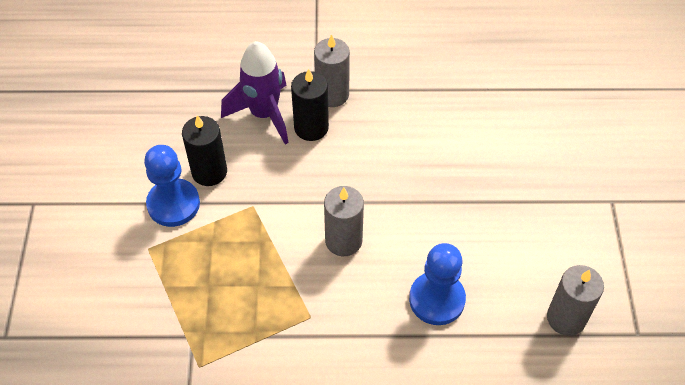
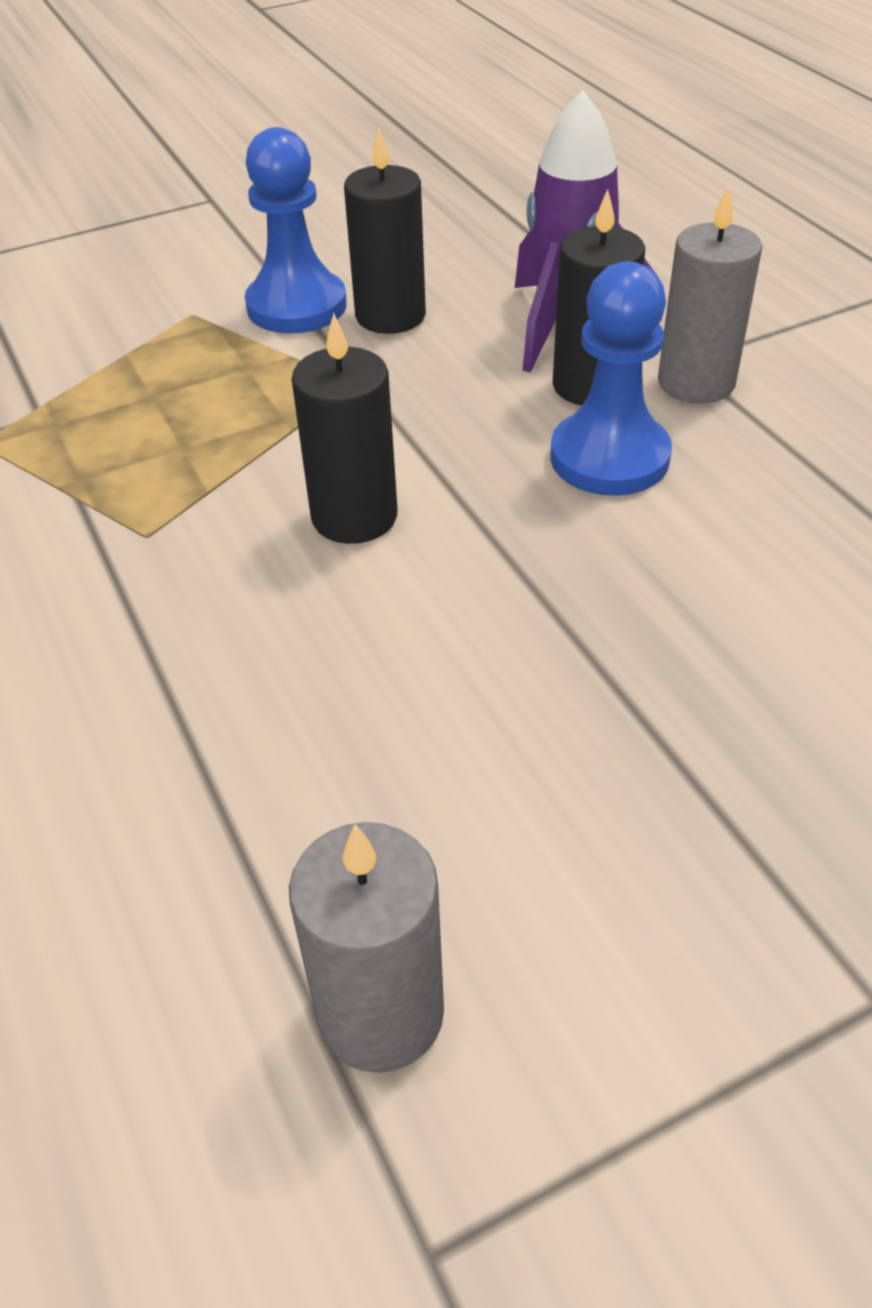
camera: 65 degrees right, 10 degrees down
(343, 240) = (354, 516): grey candle -> black candle
(437, 299) = (290, 711): blue pawn -> blue pawn (609, 457)

